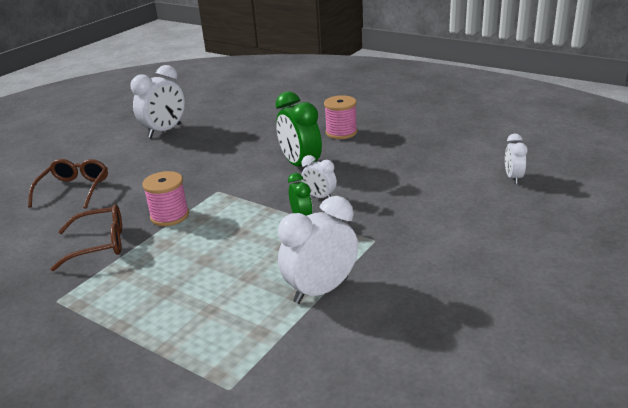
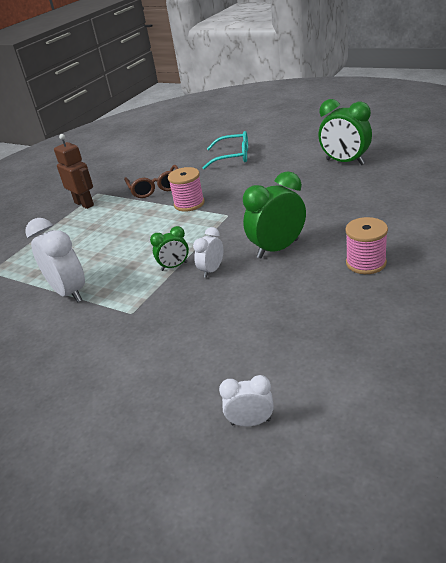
camera: 90 degrees right, 5 degrees up
(74, 189) = (233, 157): brown glasses -> turquoise glasses
(82, 310) = (84, 204): none -> brown robot
(164, 131) = (345, 162): white clock -> green clock

